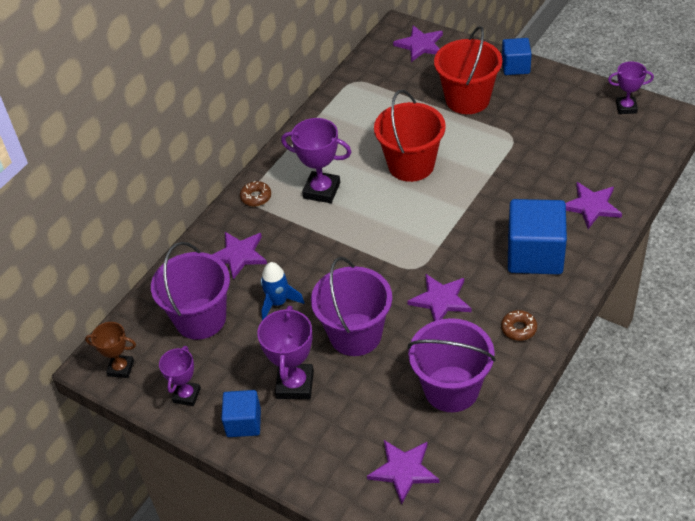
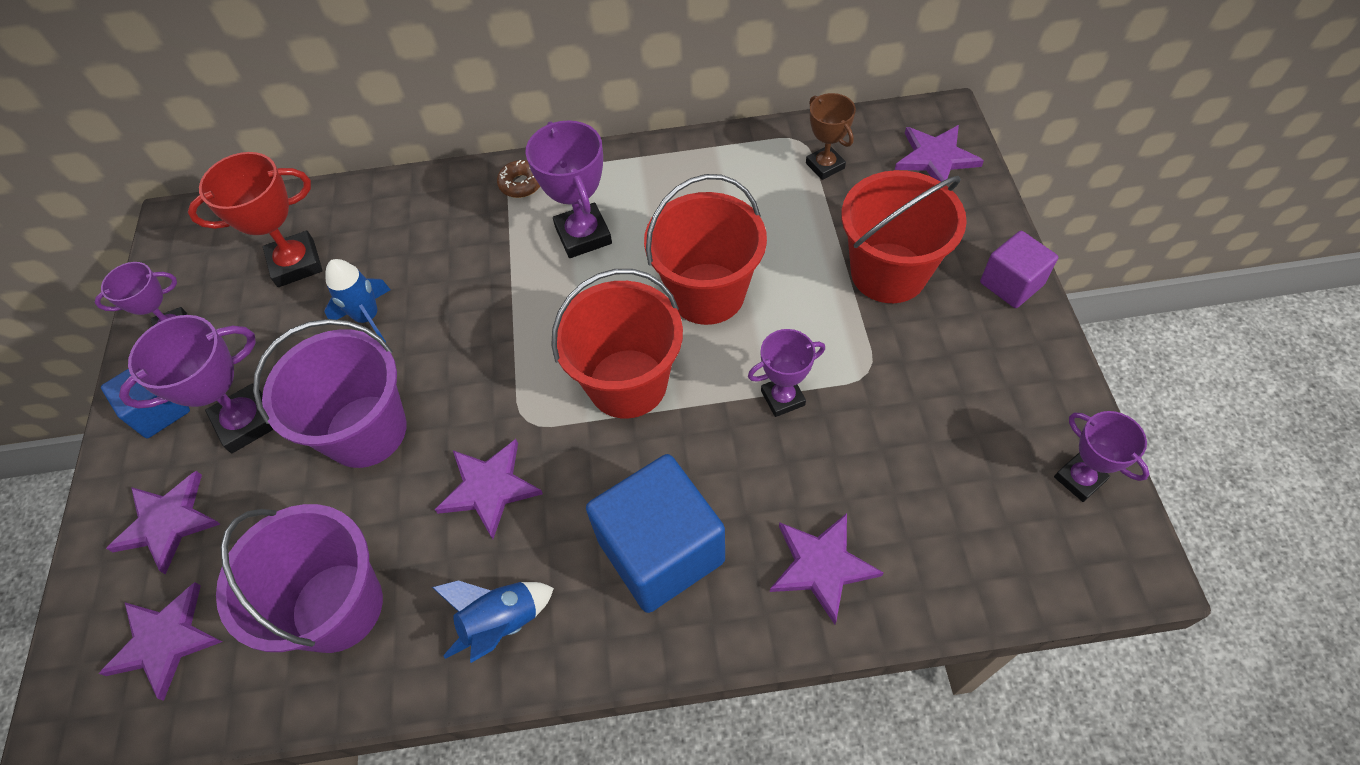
camera: 50 degrees right, 10 degrees up
(121, 368) = (182, 246): brown trophy -> brown trophy (825, 166)
(200, 319) = (296, 263): purple bucket -> red trophy
(239, 255) = (417, 231): purple star -> purple star (167, 522)
(433, 220) = (627, 383): none -> red bucket
(497, 172) = (782, 398): none -> purple trophy
(515, 66) = (1011, 284): blue cube -> purple cube
(518, 329) = (502, 623): brown donut -> blue rocket

